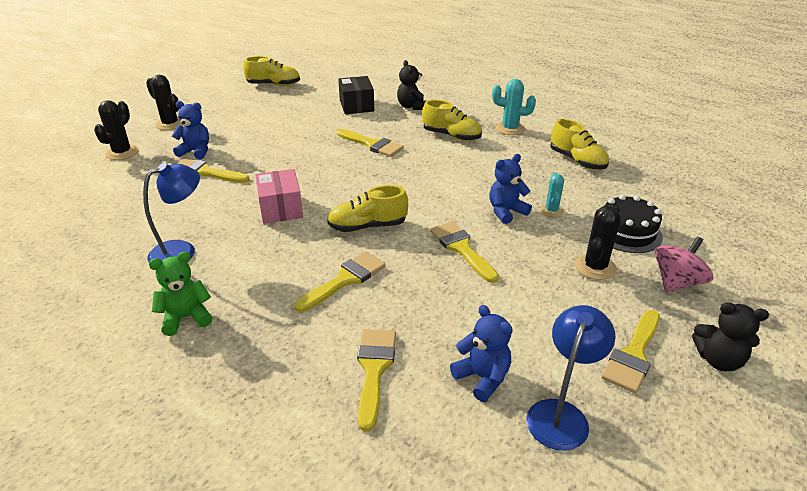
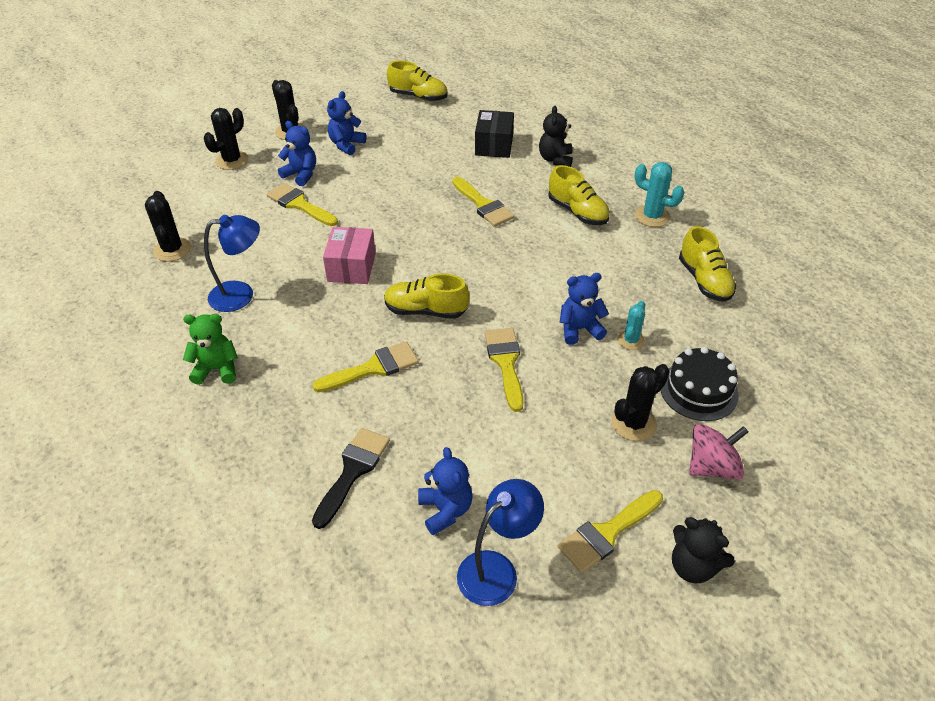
camera: 20 degrees right, 10 degrees up
(90, 230) = (172, 250): none -> black cactus
(227, 125) = (346, 145): none -> blue teddy bear
(374, 369) = (353, 471): yellow brush -> black brush

